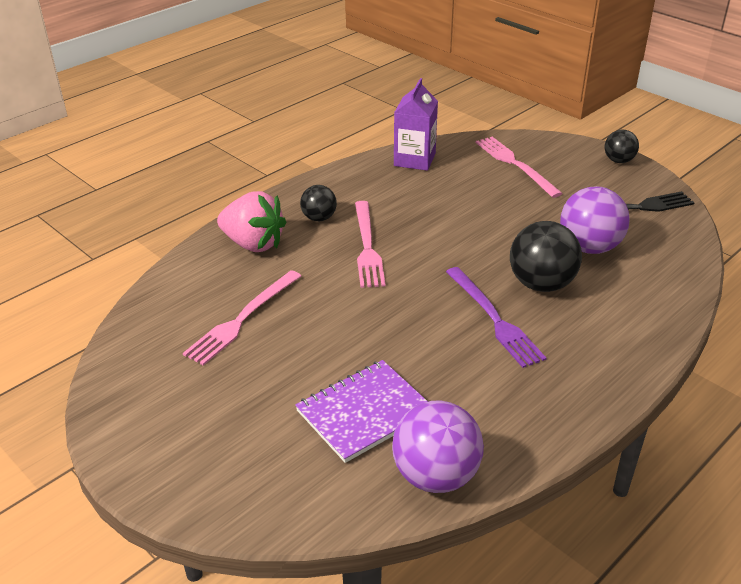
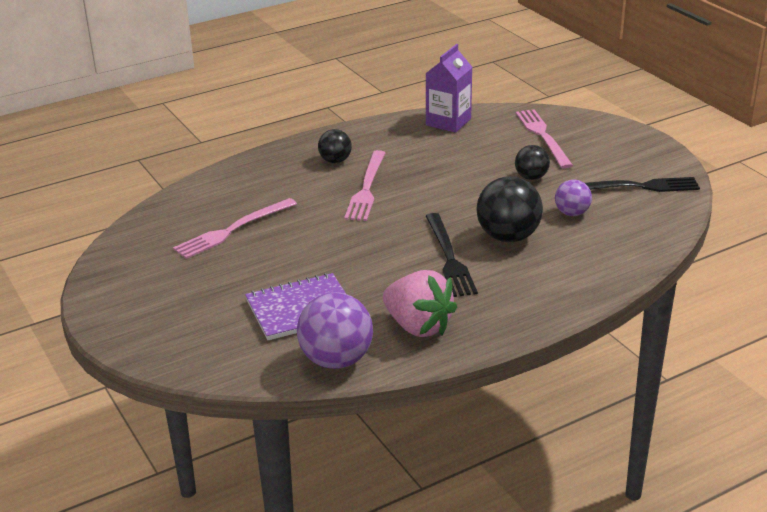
camera: 15 degrees right, 5 degrees down
(253, 244) = (268, 174): pink strawberry -> pink strawberry (418, 326)
(494, 319) = (449, 258): purple fork -> black fork
(589, 247) = (572, 213): purple ball -> purple ball, size x0.58
(618, 160) = (648, 144): black ball -> black ball (531, 177)

